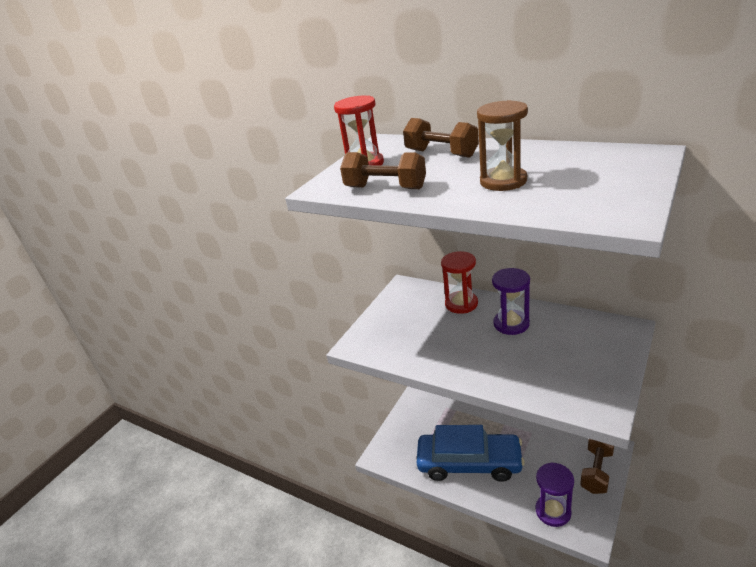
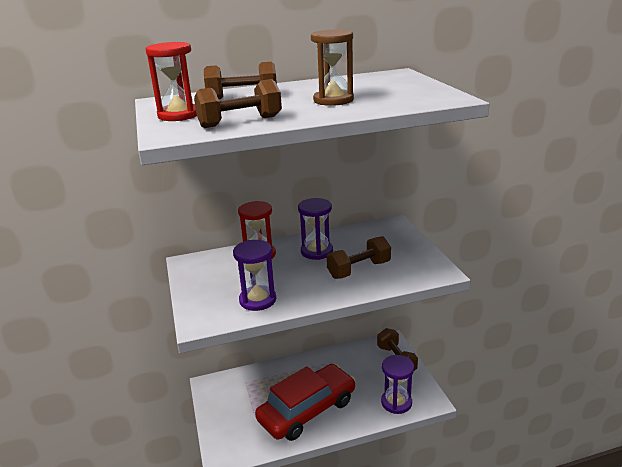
camera: 50 degrees left, 5 degrees down
(411, 348) = (257, 300): none -> purple hourglass
(469, 463) = (307, 410): blue car -> red car
(525, 363) = (359, 270): none -> brown dumbbell

